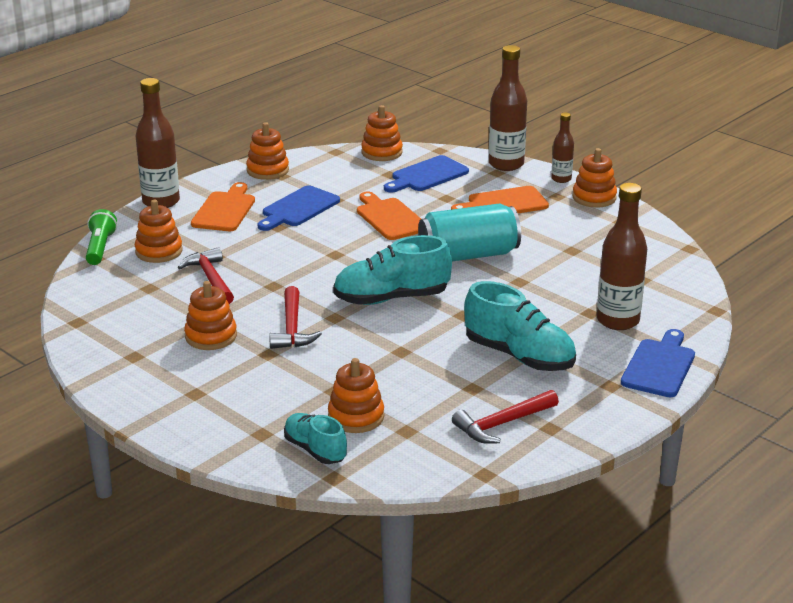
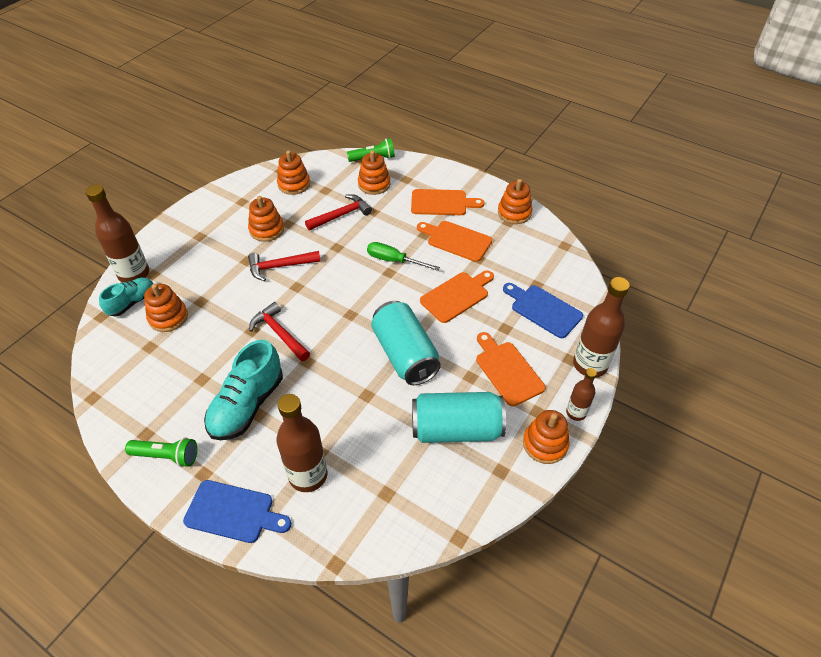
camera: 80 degrees right, 20 degrees up
(161, 202) = (445, 170): brown bottle -> brown bottle (134, 274)
(298, 208) = (456, 240): blue cutting board -> orange cutting board
(316, 249) = (394, 261): none -> green screwdriver
(382, 152) = (575, 274): orange stacking toy -> orange stacking toy (294, 184)
(391, 298) = (327, 314): turquoise shoe -> none
(502, 424) = (153, 402): red hammer -> red hammer (279, 333)
(571, 237) = (456, 429): none -> turquoise can
(584, 411) = (167, 456): none -> green flashlight

